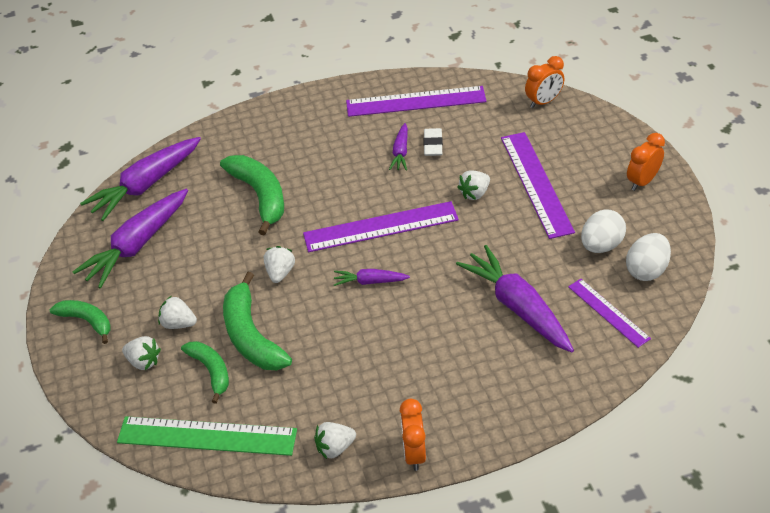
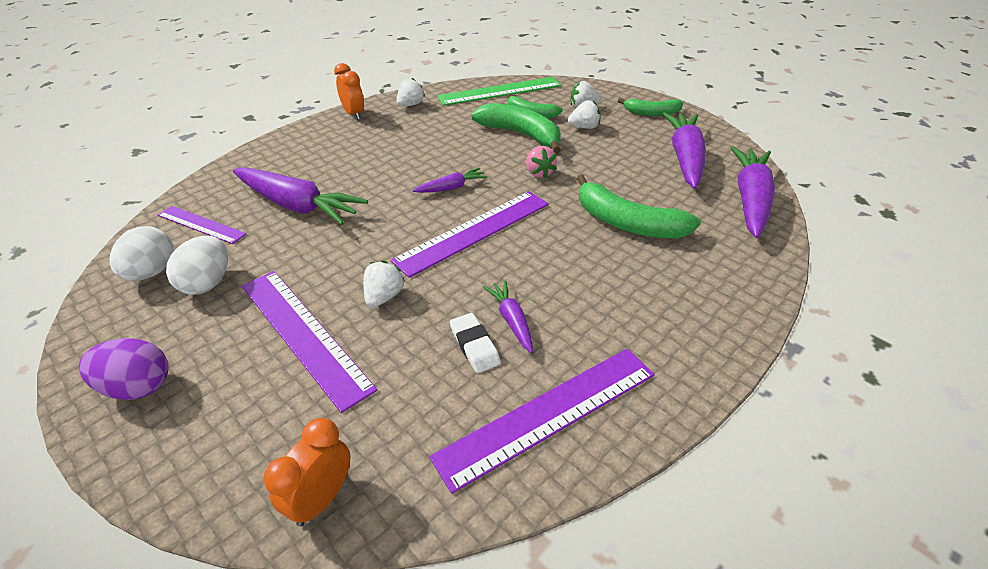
camera: 150 degrees right, 5 degrees down
(280, 272) = (539, 173): white strawberry -> pink strawberry
(642, 181) = (138, 387): orange clock -> purple egg

